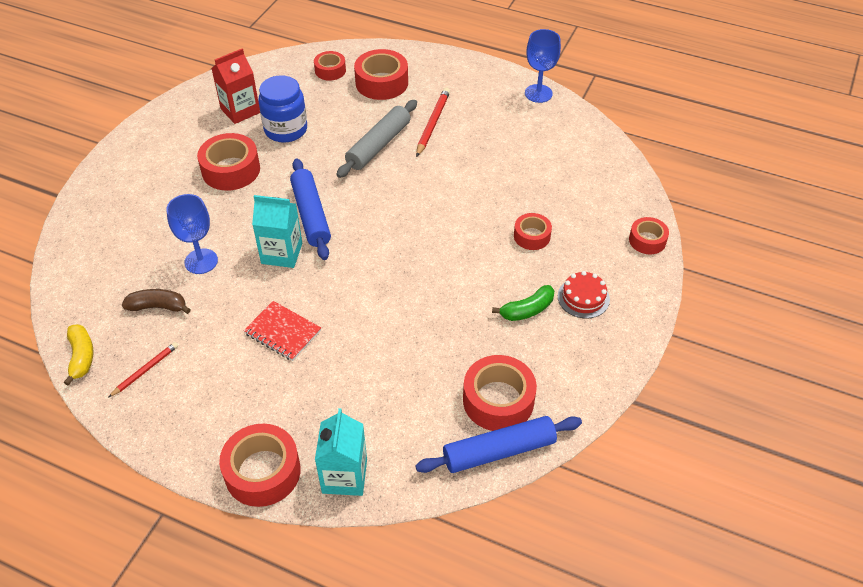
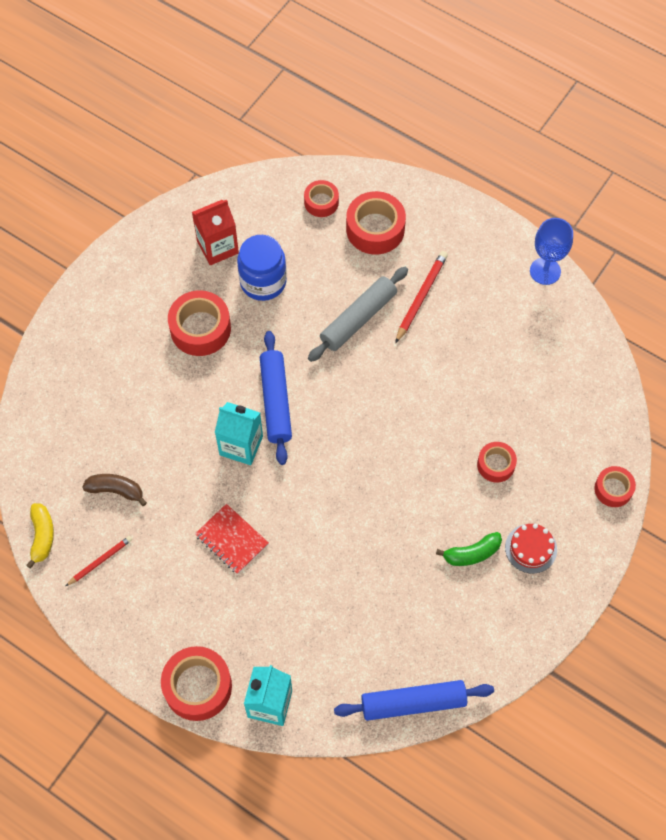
camera: 10 degrees right, 15 degrees up
(201, 261) = (161, 442): blue goblet -> none
(498, 400) = (423, 650): red tape -> none

